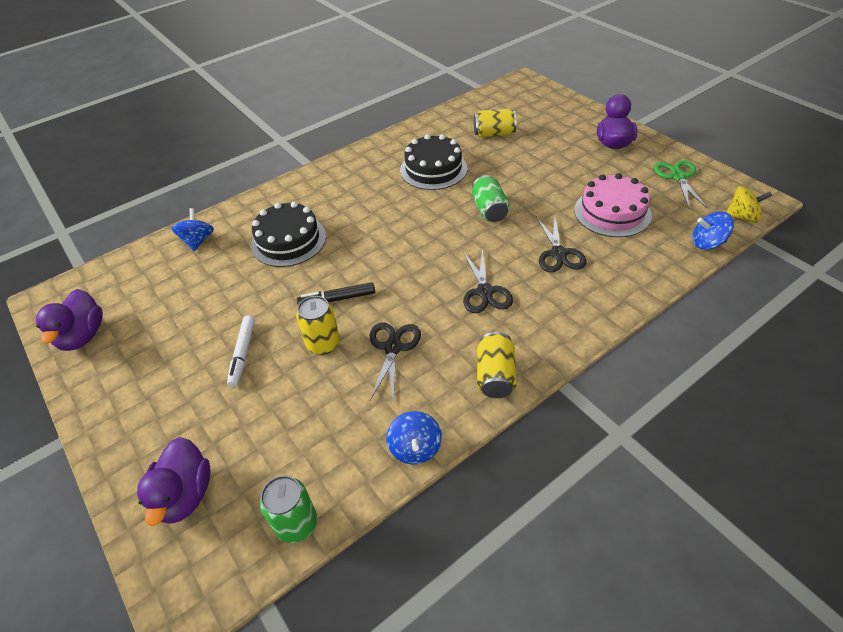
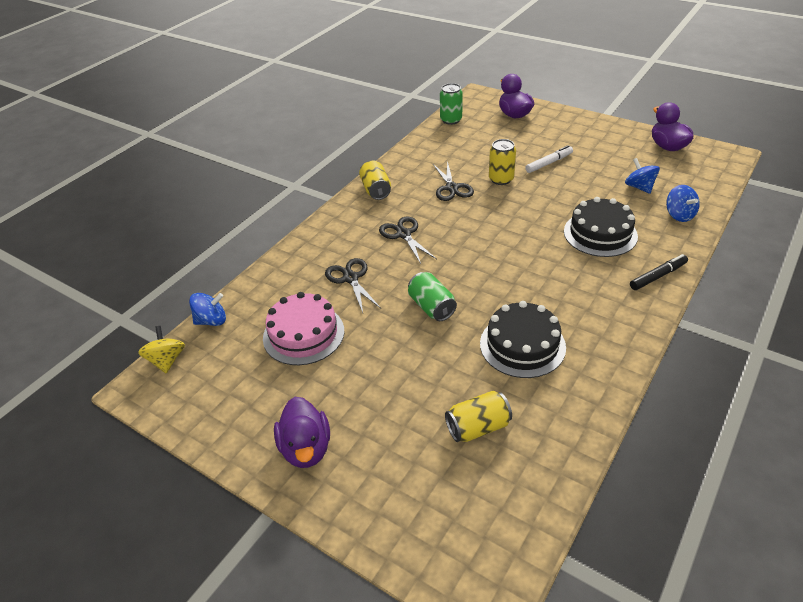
camera: 160 degrees right, 5 degrees down
(243, 354) = (549, 163): white marker -> white marker turned 75 degrees clockwise
(337, 299) = (515, 204): black marker -> black marker (658, 276)
(415, 448) = (408, 152): blue spinning top -> blue spinning top (639, 187)
(678, 177) = (225, 403): green scissors -> none
(742, 217) = (167, 360): yellow spinning top -> yellow spinning top turned 90 degrees clockwise

